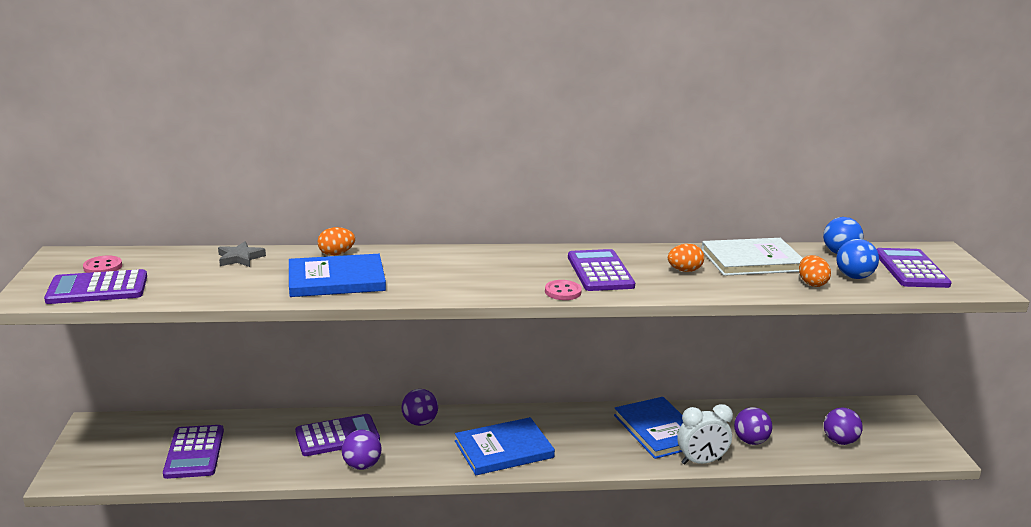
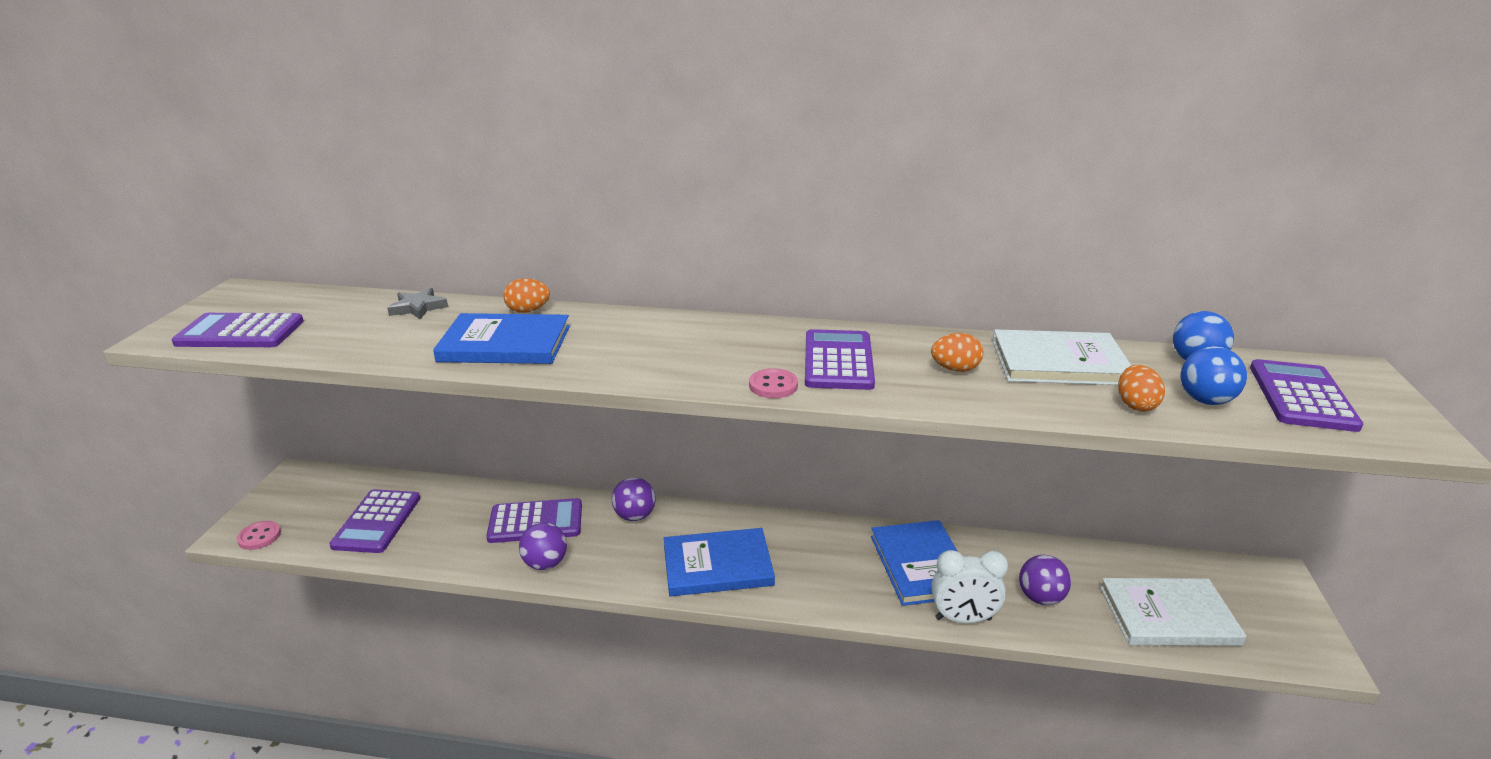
camera: 15 degrees right, 5 degrees up
(103, 267) = (267, 307): pink button -> pink button (259, 537)
(839, 441) = (1168, 616): purple ball -> white book

